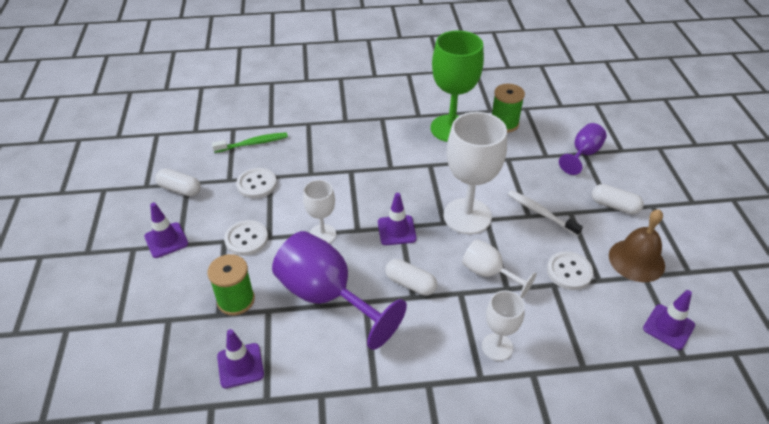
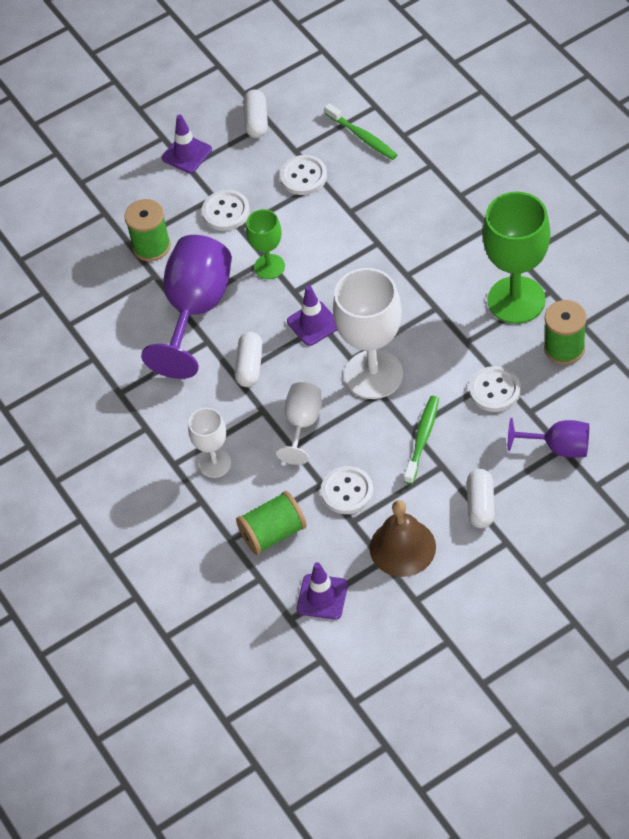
camera: 70 degrees right, 10 degrees up
(240, 365) = (89, 289): purple traffic cone -> none
(322, 234) = (269, 266): white goblet -> green goblet
(519, 164) = (495, 390): none -> white button
(541, 213) = (422, 439): white toothbrush -> green toothbrush
(590, 334) = (273, 533): none -> green spool

